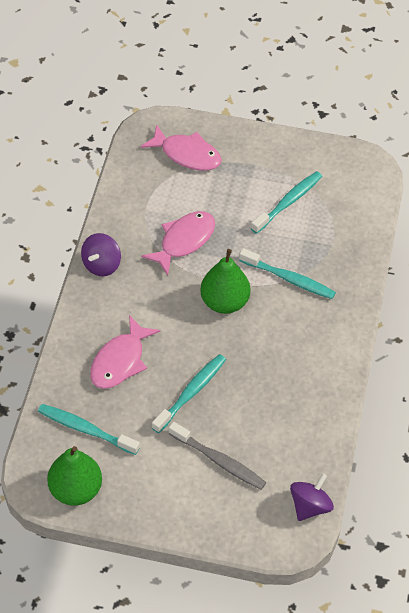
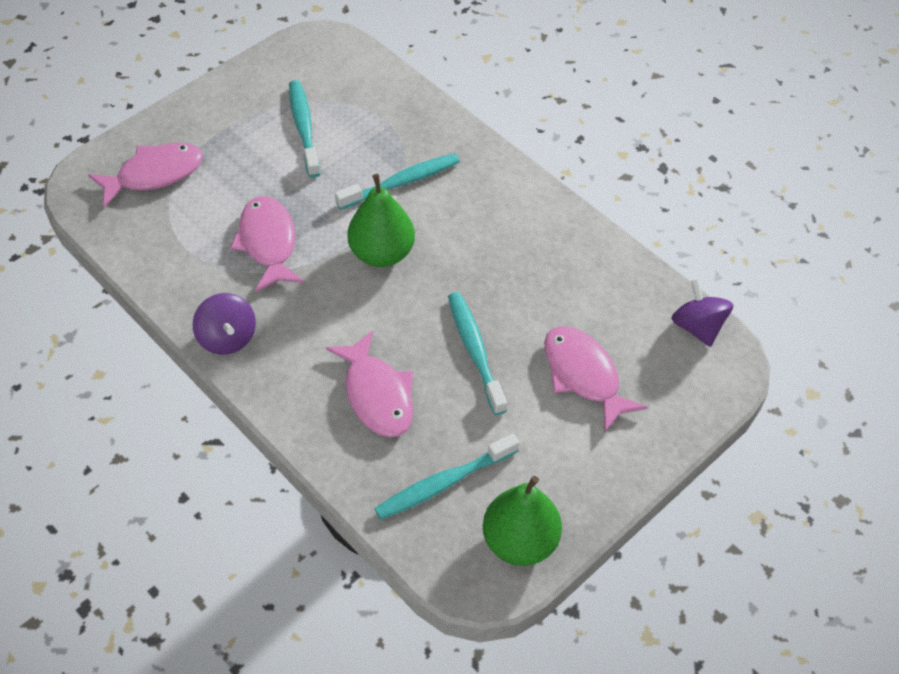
camera: 55 degrees left, 0 degrees up
(219, 461) = (584, 375): grey toothbrush -> pink fish

